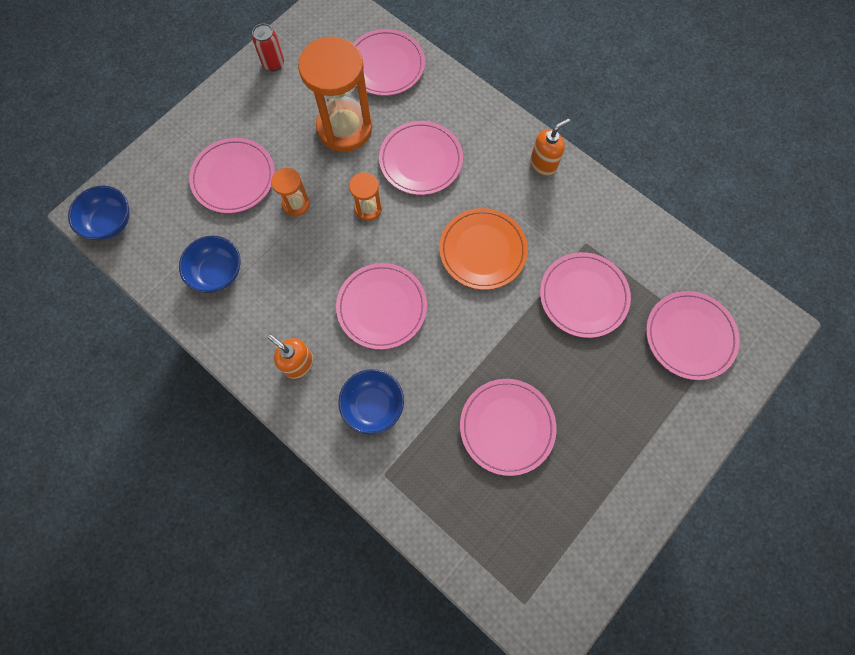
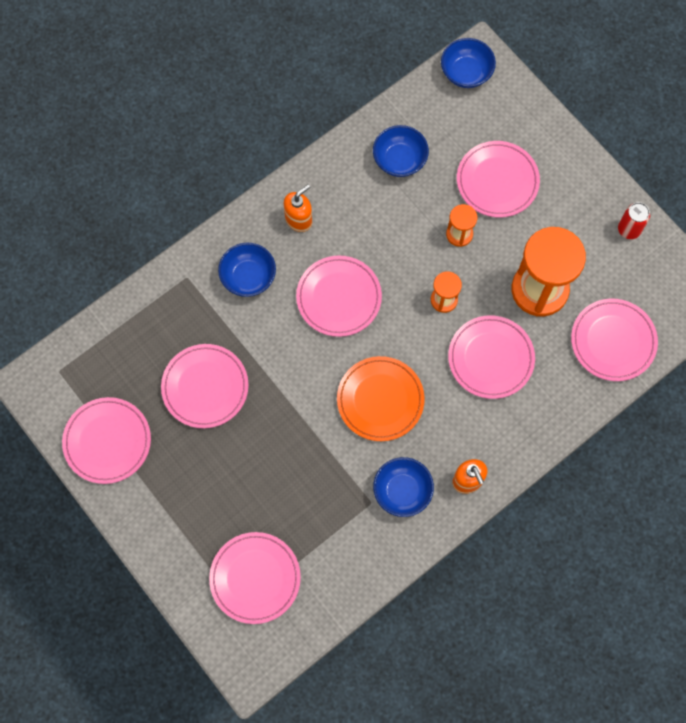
camera: 100 degrees right, 0 degrees up
(567, 217) = (402, 491): none -> blue bowl
(583, 296) = (315, 486): pink plate -> pink plate (107, 441)

